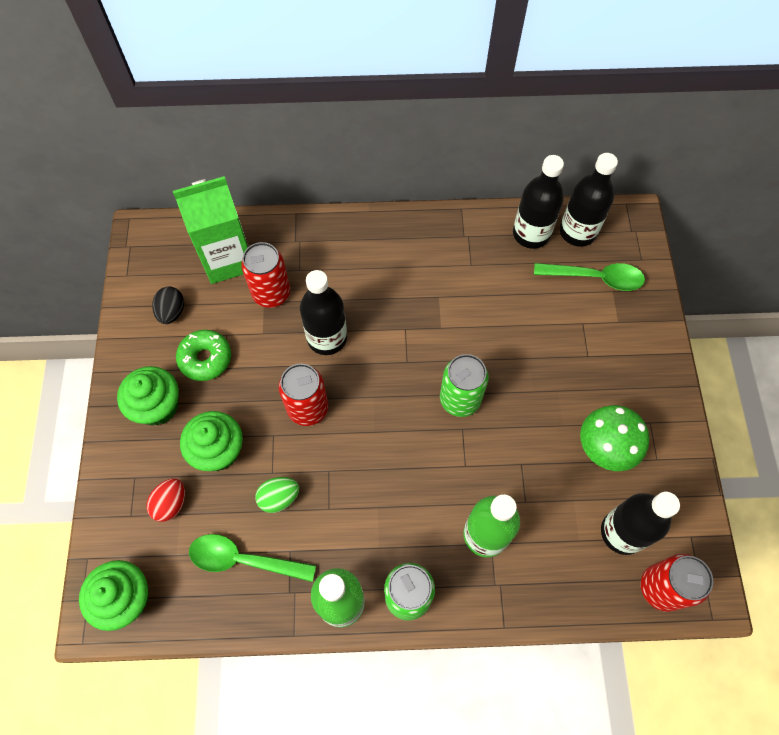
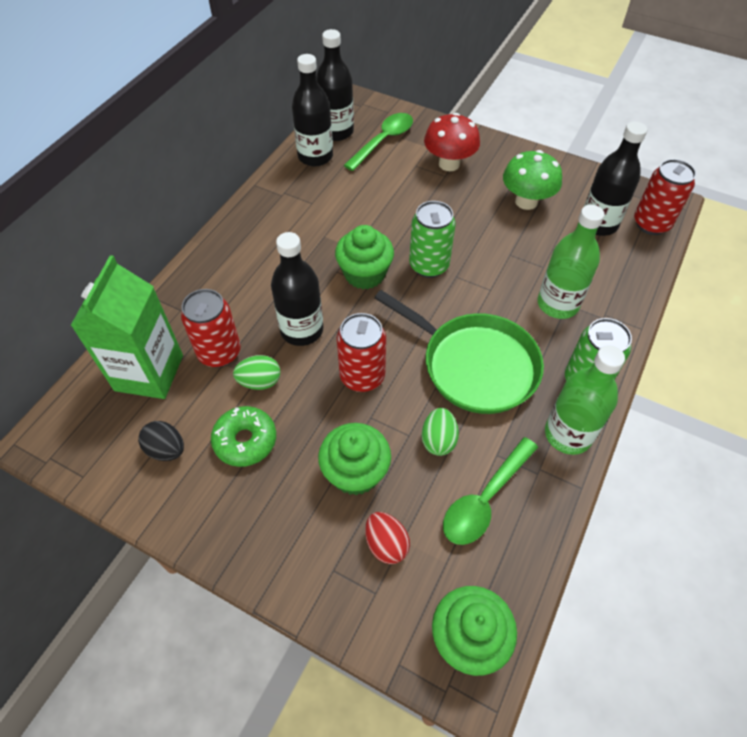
camera: 60 degrees left, 10 degrees down
(157, 406) = (266, 510): green cupcake -> green cupcake (364, 274)
(261, 337) = (260, 382): none -> green egg
(370, 492) = (475, 365): none -> green pan
(607, 352) = (449, 164): none -> red mushroom

